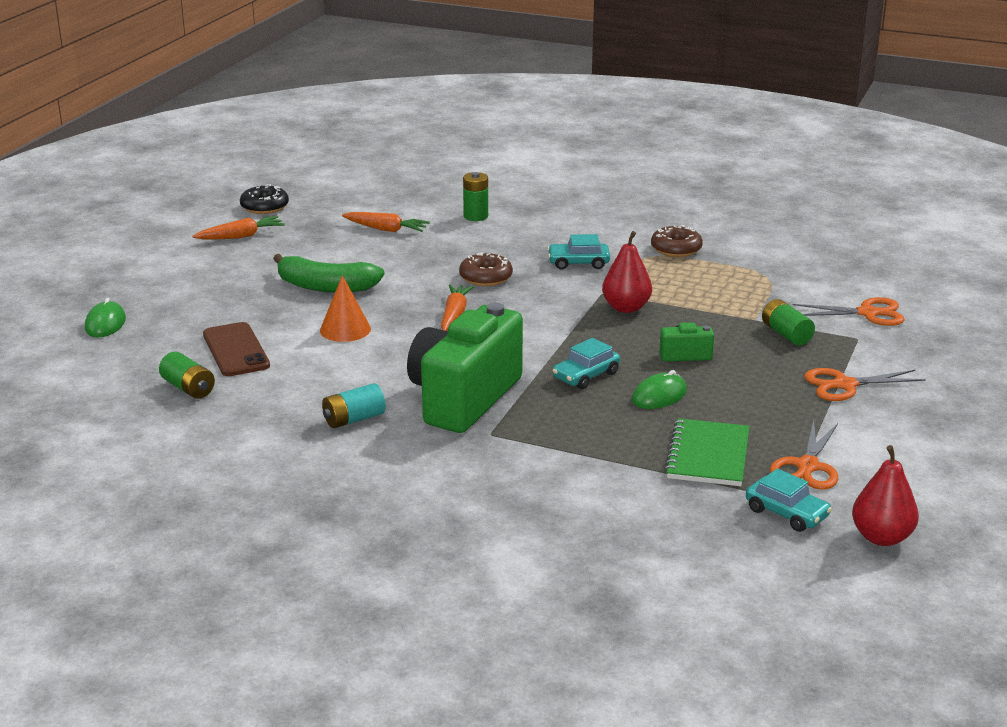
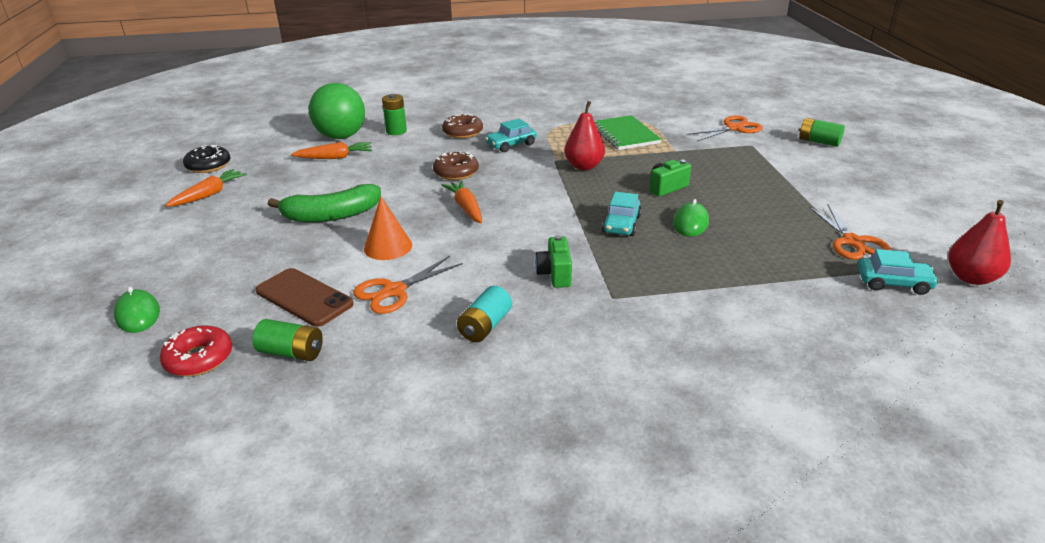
camera: 30 degrees left, 5 degrees up
(121, 370) = (199, 359): none -> red donut
(415, 208) = (341, 136): none -> green ball
(463, 398) = (555, 274): green camera -> green camera, size x0.41
(676, 249) = (564, 119): brown donut -> brown donut (463, 132)
(708, 455) = (784, 257): green notebook -> green notebook (624, 135)
(786, 334) = (708, 155): green battery -> green battery (819, 142)
(844, 385) = (789, 177): orange scissors -> orange scissors (394, 291)

